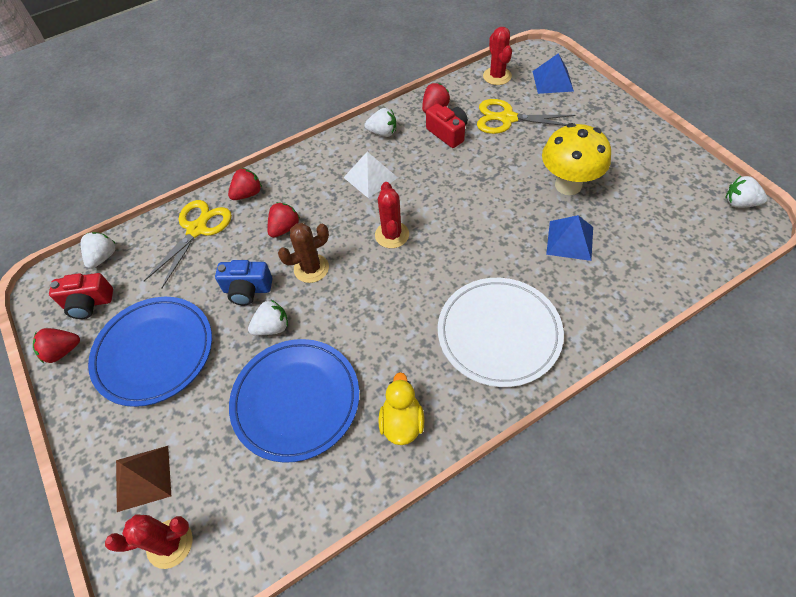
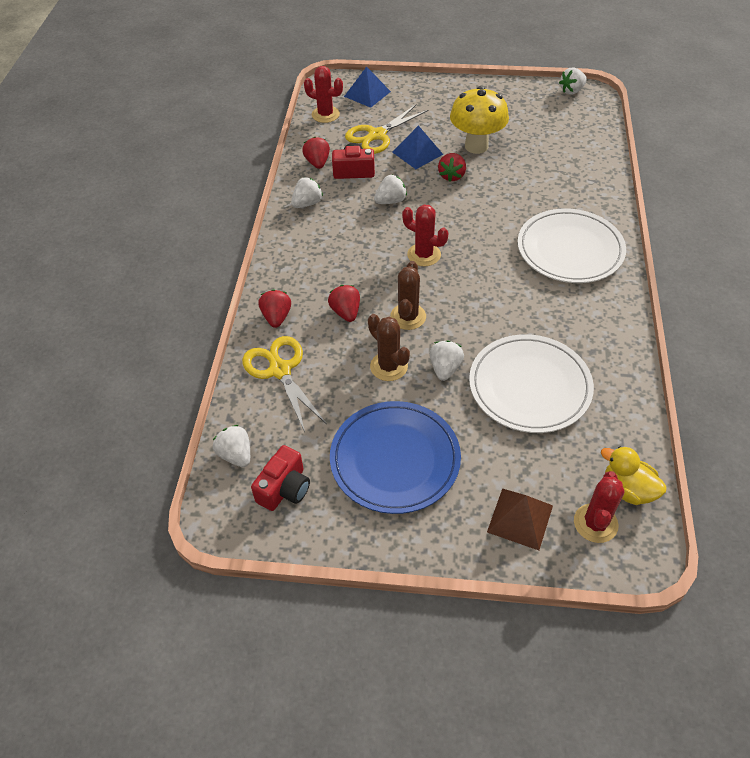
camera: 55 degrees left, 5 degrees down
(62, 351) = (325, 531): red strawberry -> red strawberry (452, 176)
(247, 290) = (388, 366): blue camera -> brown cactus
(296, 400) = (529, 386): blue plate -> white plate
(370, 177) = (349, 235): white pyramid -> none
(402, 422) = (599, 337): yellow duck -> yellow duck (628, 489)
(435, 176) = (390, 201): none -> white strawberry
(570, 240) = (525, 174): blue pyramid -> blue pyramid (417, 153)

